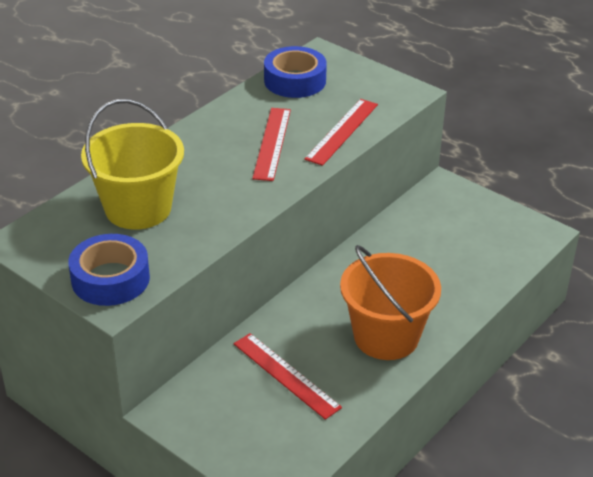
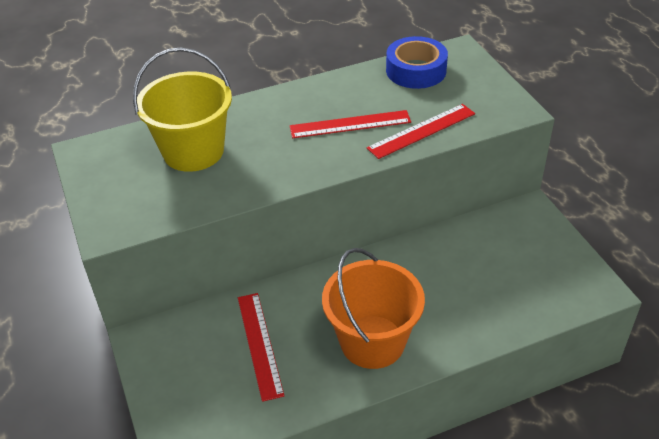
camera: 30 degrees right, 5 degrees up
(110, 279) = (122, 208): blue tape -> none
(272, 143) = (350, 124): red ruler -> red ruler turned 45 degrees clockwise

